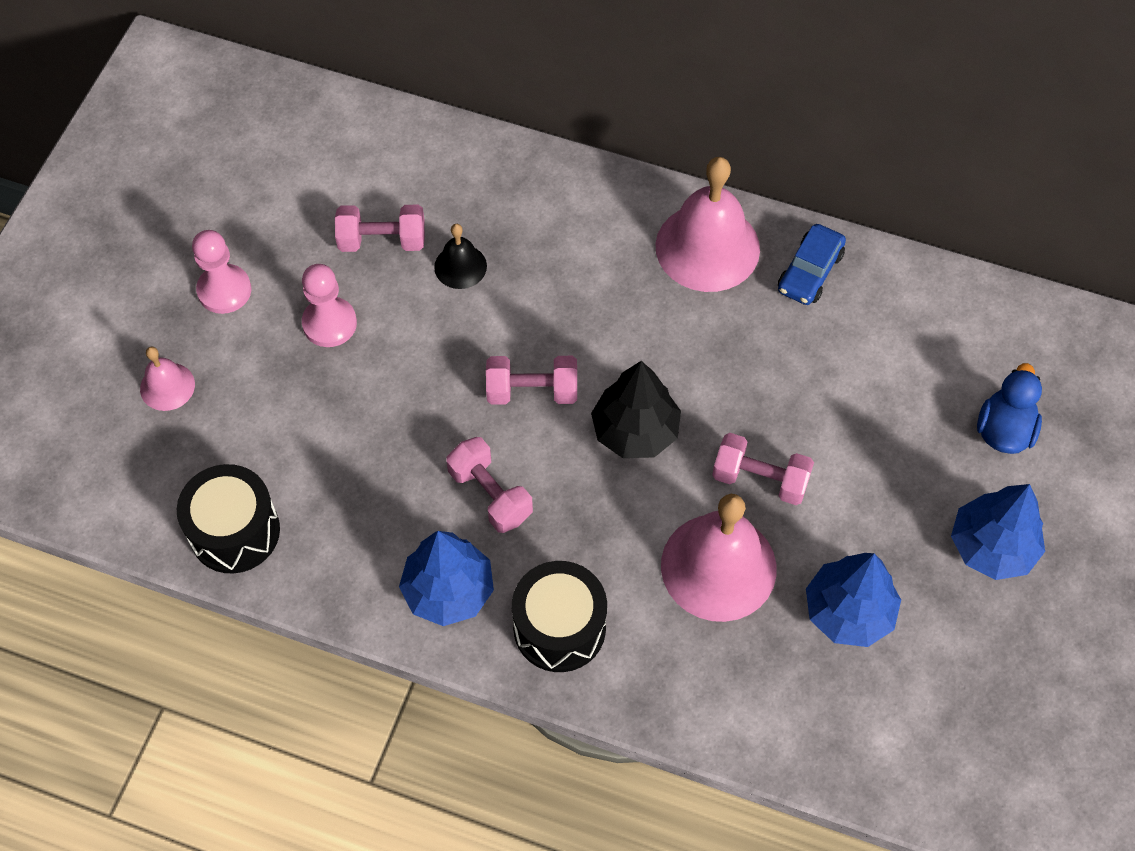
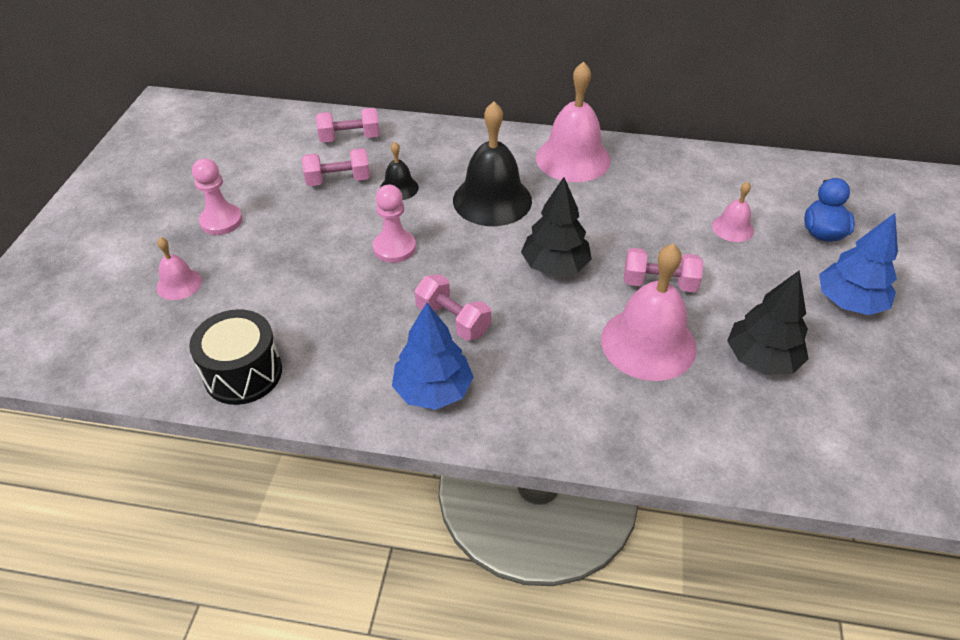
camera: 10 degrees left, 15 degrees down
(329, 323) = (305, 231): pink pawn -> pink pawn (394, 248)
(532, 391) = (469, 252): pink dumbbell -> pink dumbbell (350, 138)
(559, 628) = (533, 404): black drum -> none
(580, 306) = (492, 200): none -> black bell
(810, 272) = (648, 163): blue car -> none
(848, 612) = (761, 359): blue tree -> black tree
(886, 404) = (732, 228): none -> pink bell

